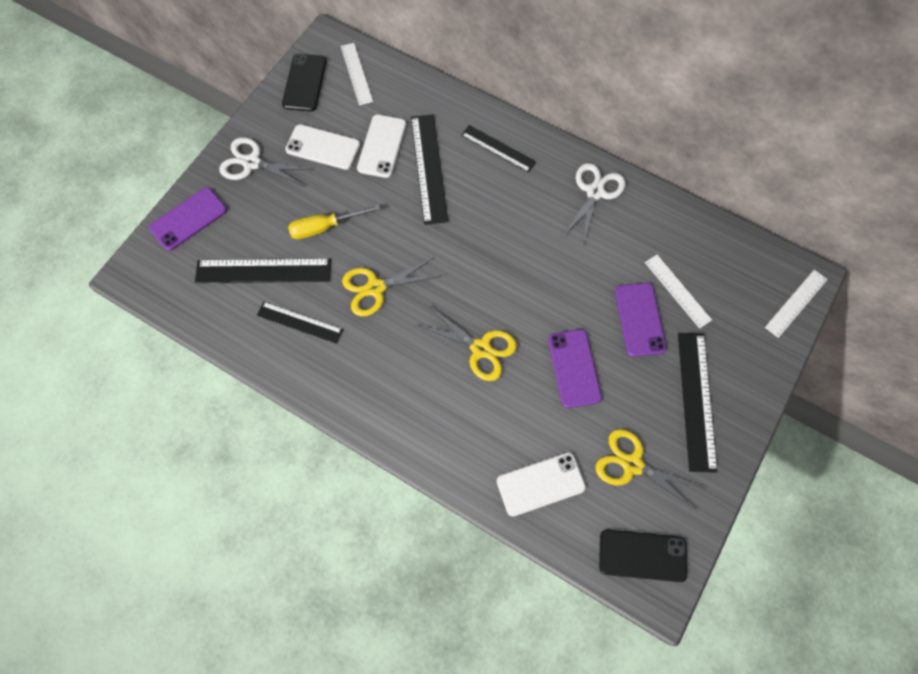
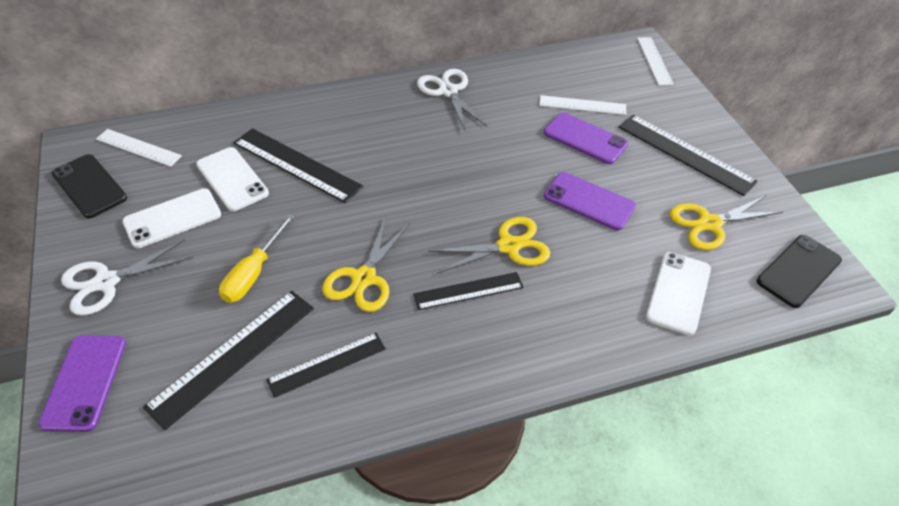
camera: 50 degrees left, 20 degrees down
(498, 148) = (338, 114): black ruler -> black ruler (468, 291)

